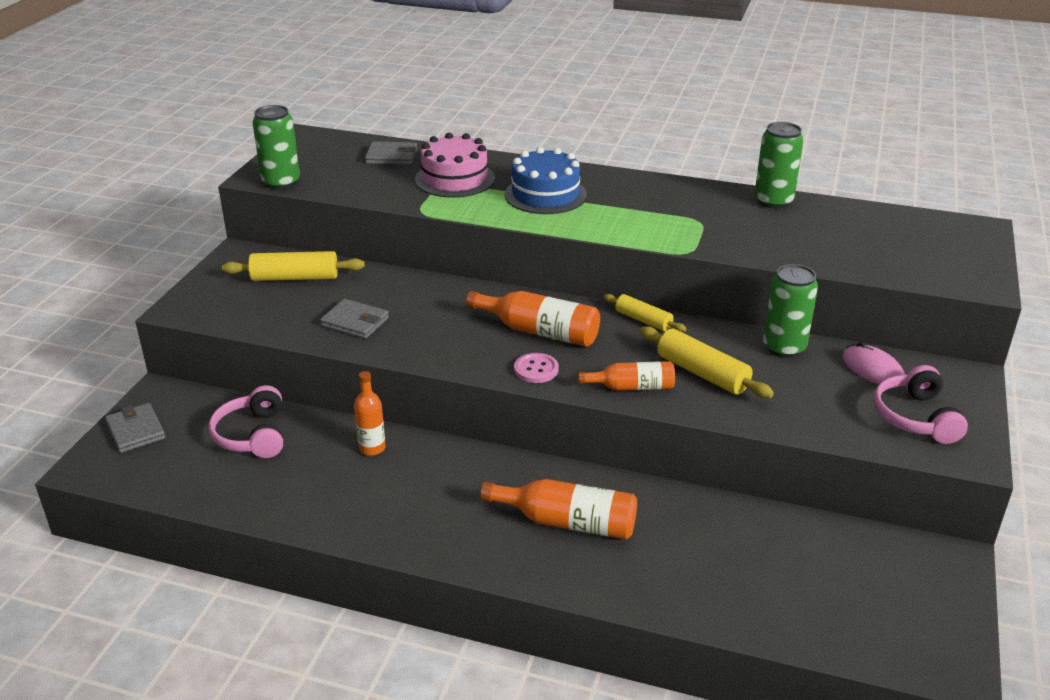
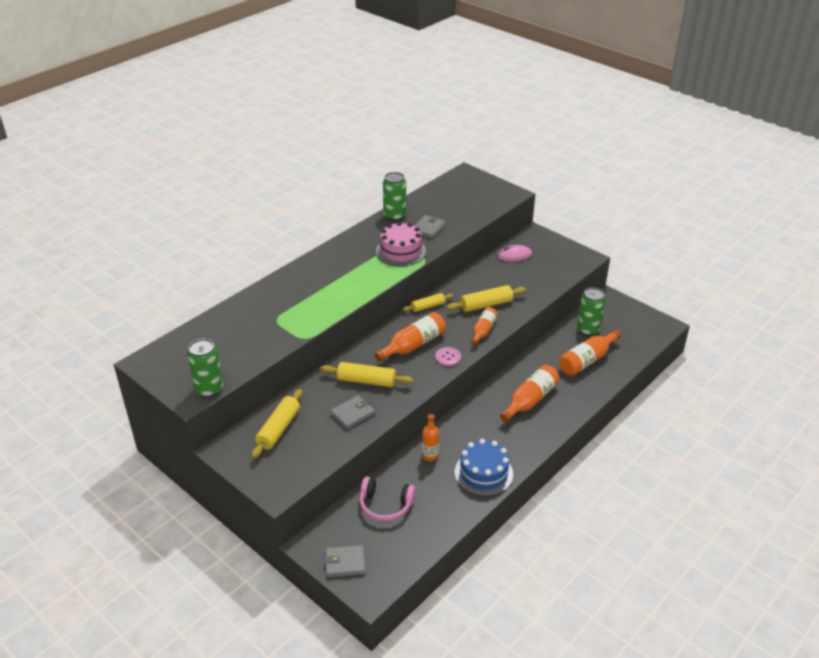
camera: 65 degrees left, 5 degrees up
(391, 157) = (216, 331): grey wallet -> grey wallet (428, 228)
(430, 314) = (366, 381): none -> yellow rolling pin
(455, 179) = (272, 313): pink cake -> pink cake (401, 251)
(545, 194) = (323, 285): blue cake -> blue cake (483, 473)
(733, 570) = (586, 360): none -> orange bottle
(784, 347) = (481, 273): green can -> green can (588, 330)
(915, 417) = (554, 259): pink headphones -> none

